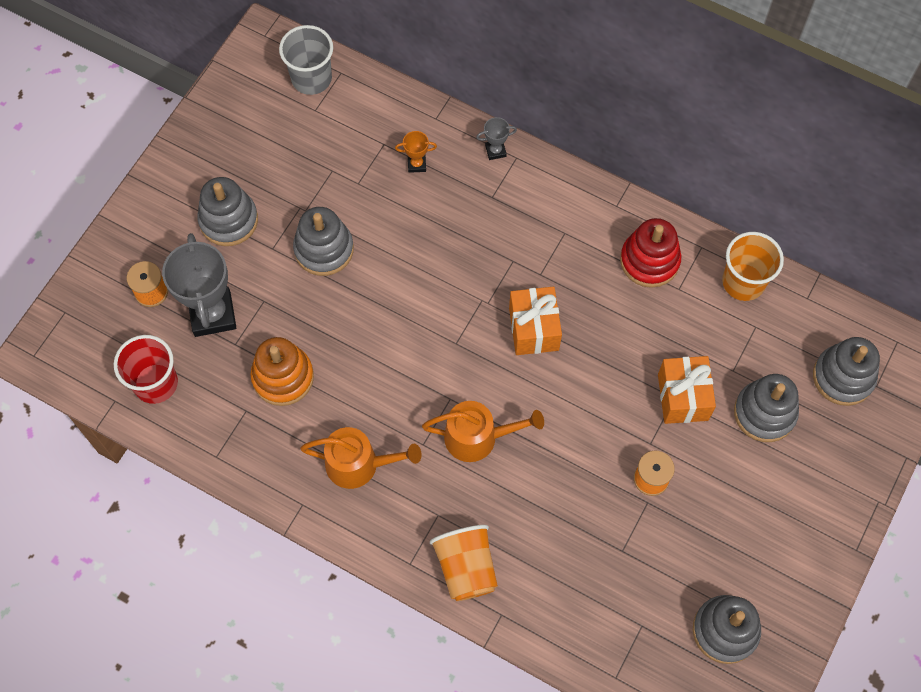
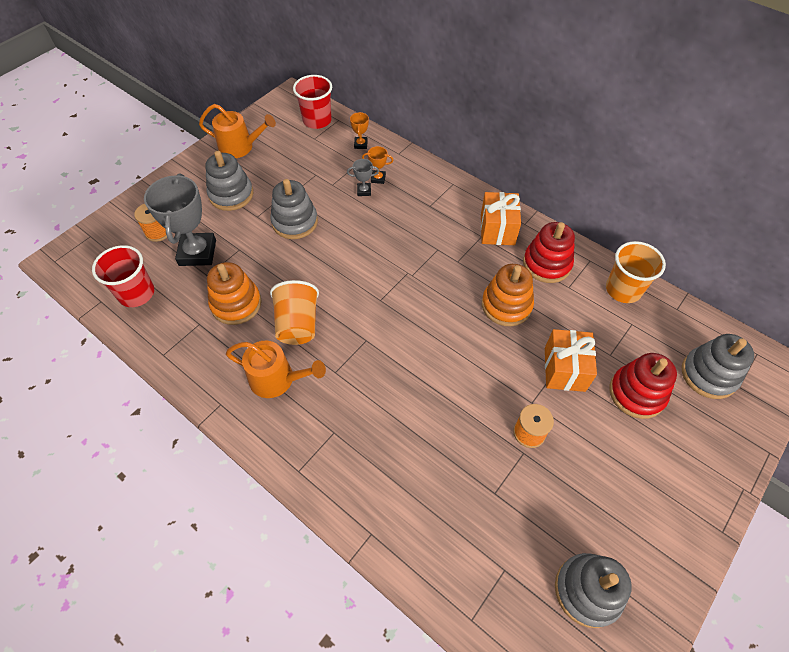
camera: 10 degrees right, 10 degrees down
(311, 78) = (317, 120): grey cup -> red cup
(381, 111) = (360, 144): none -> orange trophy
(466, 568) = (348, 484): orange cup -> orange cup (298, 324)
(477, 437) = (382, 374): orange watering can -> orange watering can (240, 147)
(495, 151) = (438, 178): grey trophy -> grey trophy (364, 191)
(533, 329) = (445, 299): orange gift -> orange gift (497, 229)
(607, 326) = (506, 305): none -> orange stacking toy
(764, 413) = (636, 393): grey stacking toy -> red stacking toy

